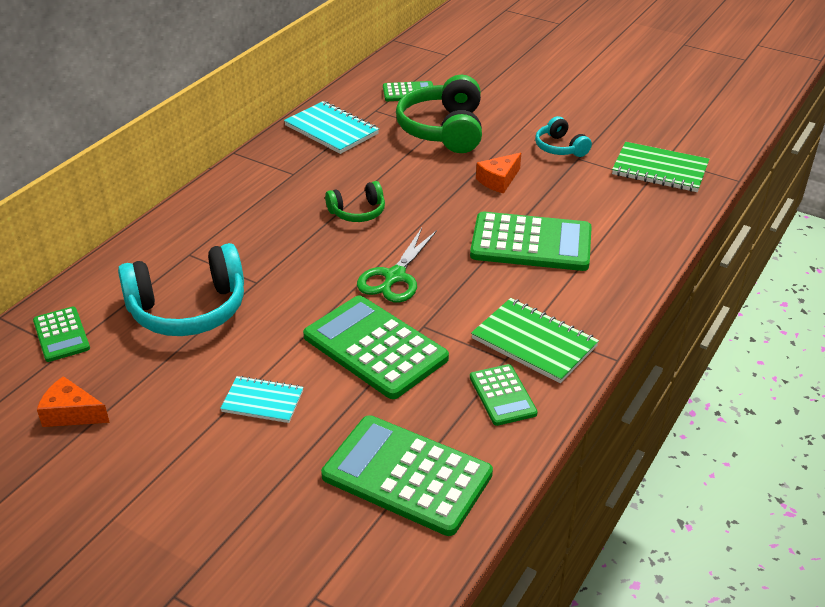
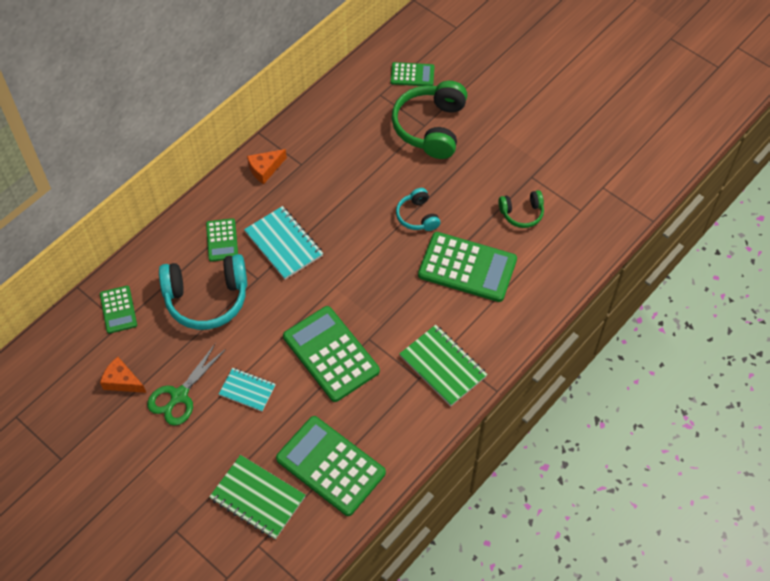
camera: 10 degrees right, 20 degrees up
(331, 130) = (340, 115): turquoise notebook -> turquoise notebook (283, 244)
(357, 212) = (343, 215): green headphones -> green headphones (521, 213)
(395, 277) = (358, 287): green scissors -> green scissors (179, 395)
(498, 180) = (460, 194): orange cheese -> orange cheese (265, 169)
(502, 395) = (409, 410): green calculator -> green calculator (222, 240)
(560, 148) = (520, 162): turquoise headphones -> turquoise headphones (417, 216)
(660, 170) = (593, 199): green notebook -> green notebook (258, 498)

